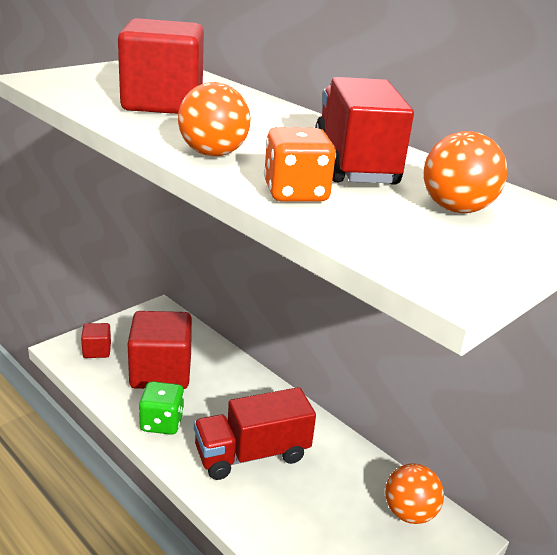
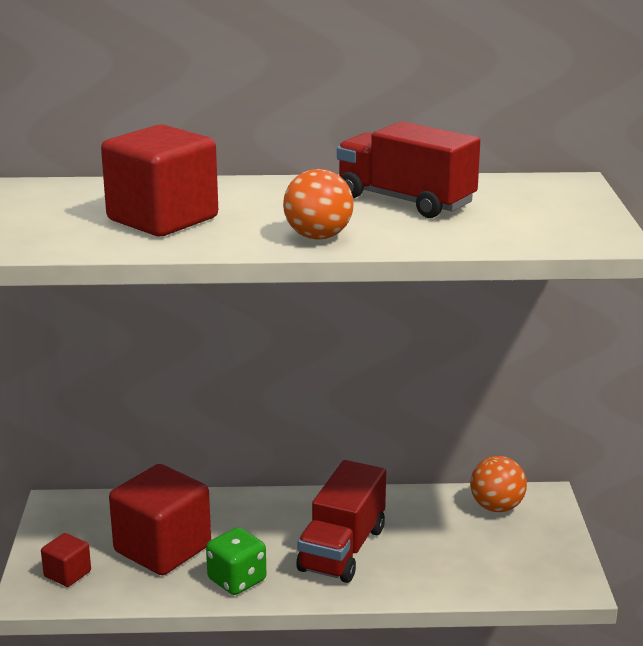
camera: 45 degrees left, 5 degrees down
(296, 193) = (433, 235): orange dice -> none
(456, 209) = (521, 202): orange ball -> none

